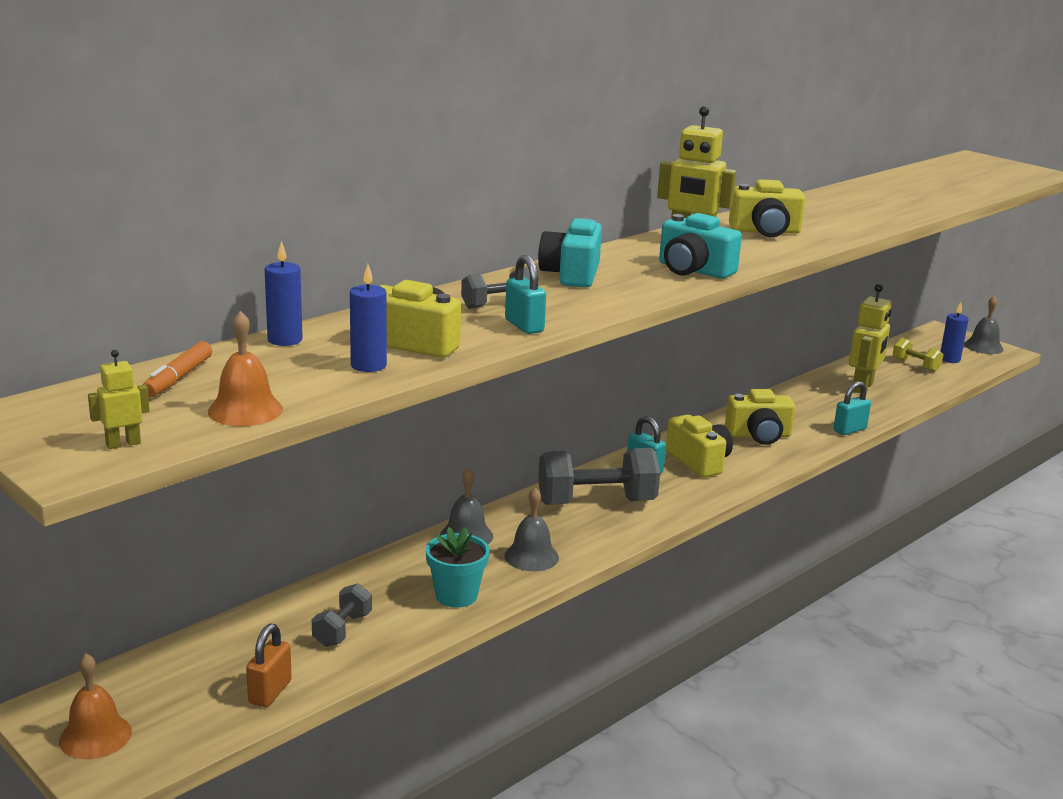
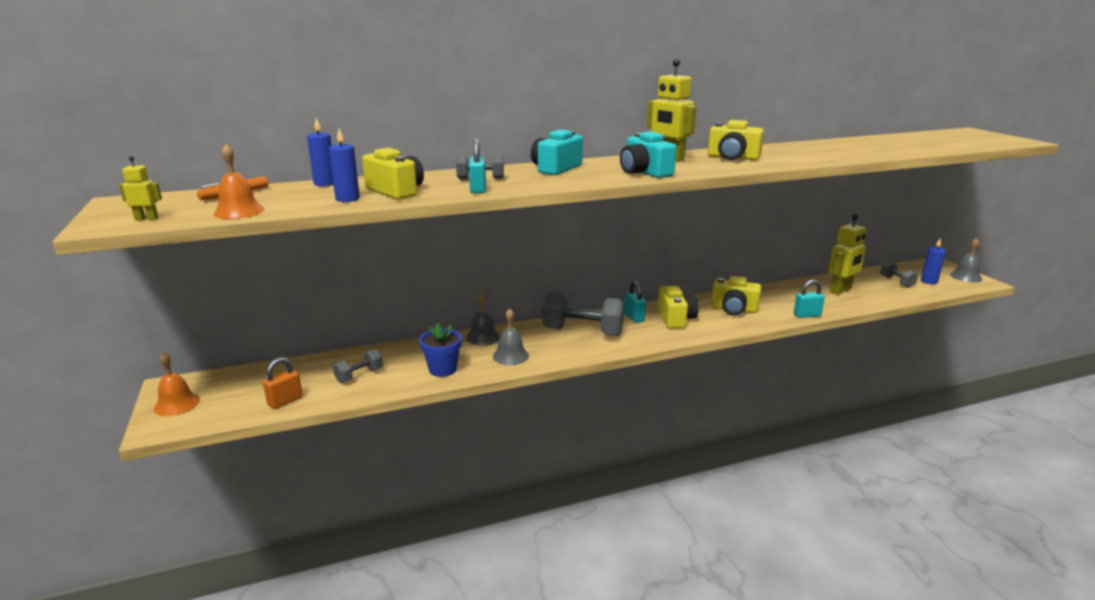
camera: 25 degrees right, 0 degrees up
(456, 596) = (442, 369): turquoise flower pot -> blue flower pot
(915, 365) = (896, 282): yellow dumbbell -> grey dumbbell

